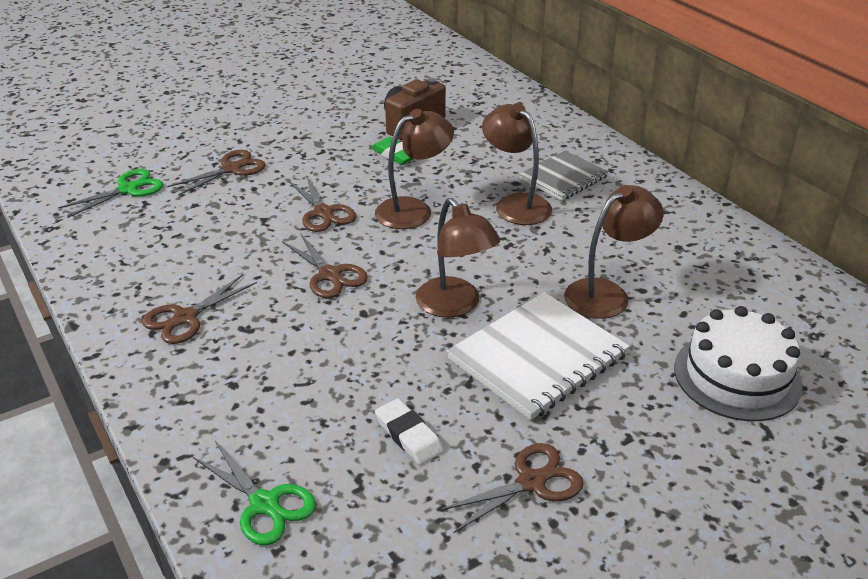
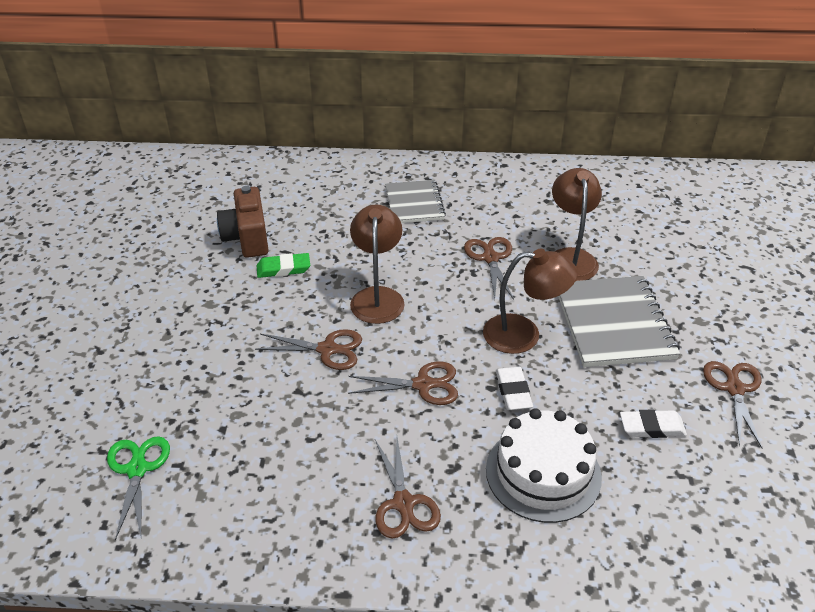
camera: 55 degrees left, 5 degrees up
(232, 169) = (187, 378): brown scissors -> brown scissors (490, 258)
(265, 504) = (677, 541): green scissors -> none
(371, 327) = (513, 391): none -> white eraser
(515, 204) = (424, 242): brown lamp -> none
(538, 357) = (614, 323): white notebook -> grey notebook
(737, 376) = (693, 251): white cake -> white cake (543, 473)

